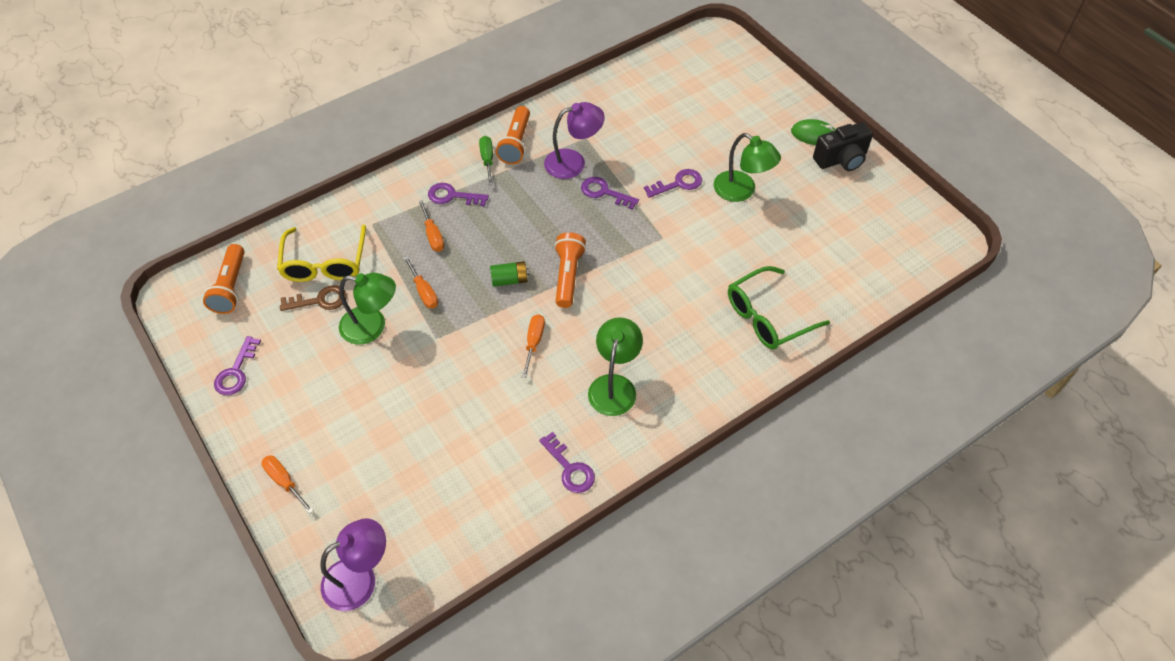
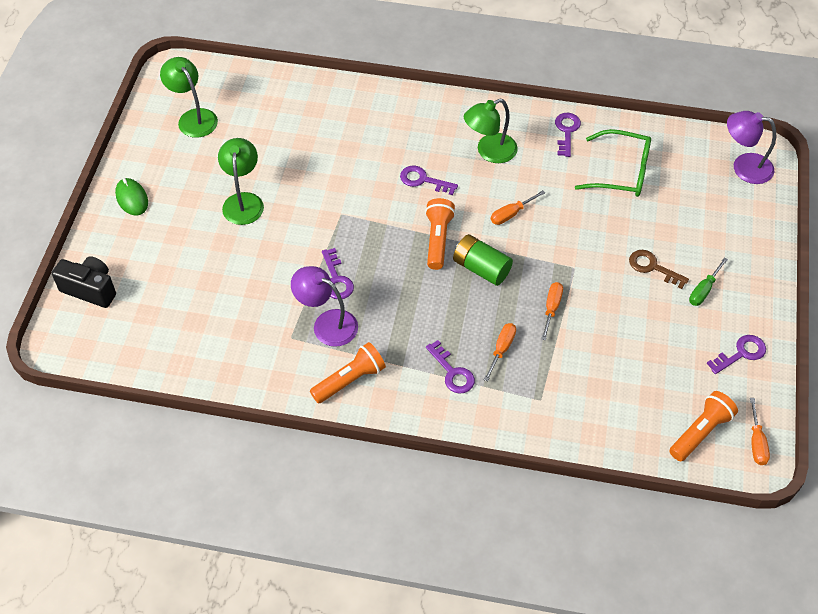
camera: 135 degrees left, 0 degrees up
(285, 482) = (754, 251): orange screwdriver -> orange screwdriver (756, 442)
(319, 300) = (636, 363): brown key -> brown key (653, 267)
(325, 263) = (608, 393): yellow glasses -> none
(372, 327) = (613, 311): green lamp -> green lamp (193, 117)
(487, 160) = (390, 383): green screwdriver -> green screwdriver (704, 290)
(509, 280) = (481, 268): green battery -> green battery, size x1.53
(568, 276) = (438, 239): orange flashlight -> orange flashlight turned 135 degrees clockwise
(678, 184) = (277, 242): purple key -> purple key (423, 180)
(767, 317) = (346, 117): green glasses -> green glasses (621, 172)
(841, 159) = (145, 167): black camera -> black camera (90, 289)

